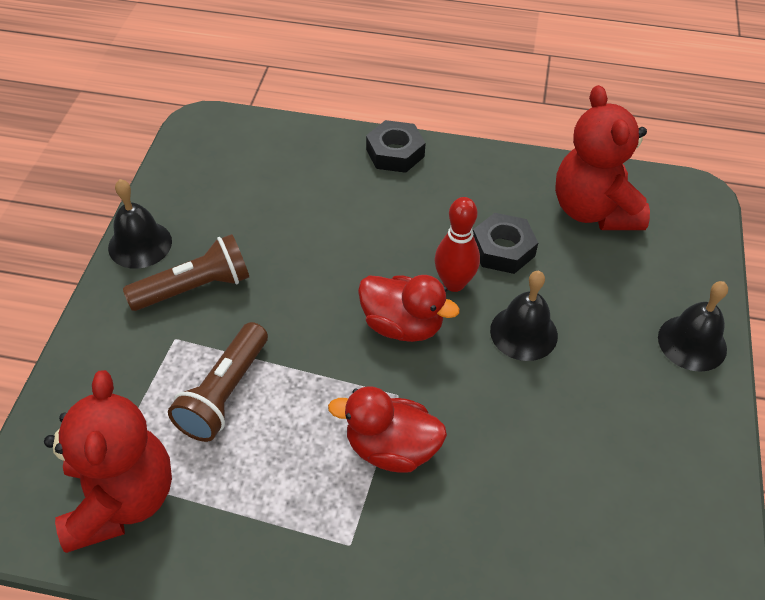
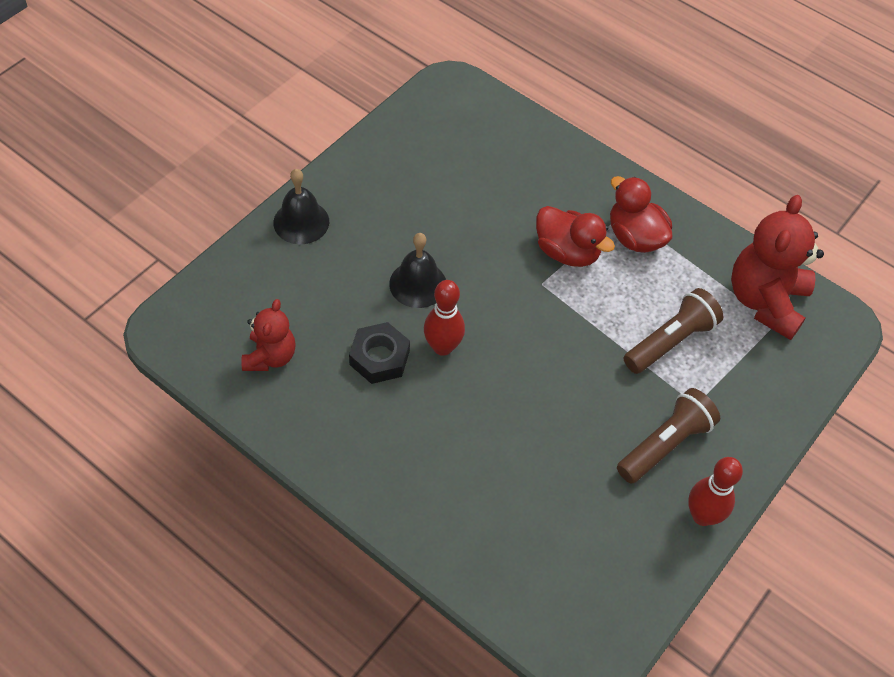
camera: 155 degrees left, 5 degrees up
(140, 244) = (702, 516): black bell -> red bowling pin
(195, 288) = (665, 444): brown flashlight -> brown flashlight turned 135 degrees clockwise
(395, 153) = (404, 511): black nut -> none
(402, 325) = (507, 332): red duck -> red duck (635, 237)
(593, 210) = (270, 356): red teddy bear -> red teddy bear, size x0.59

